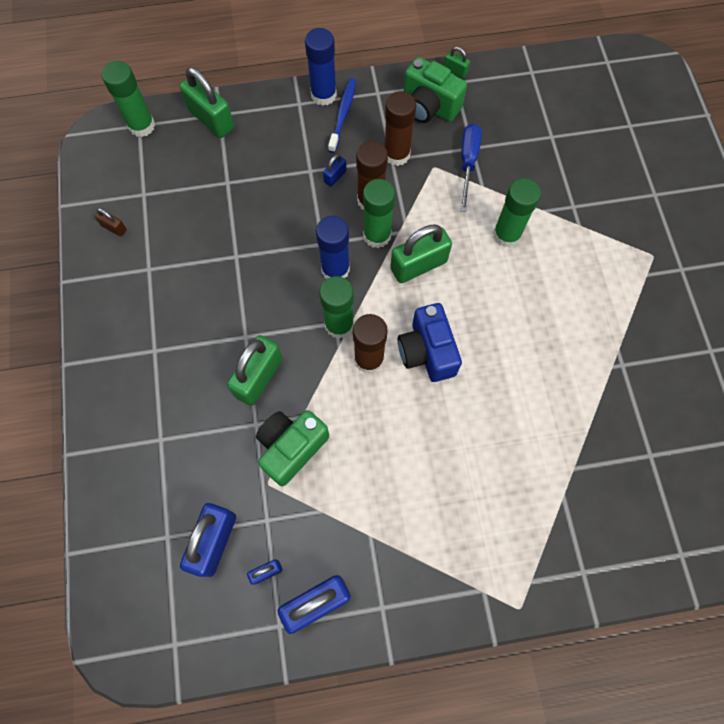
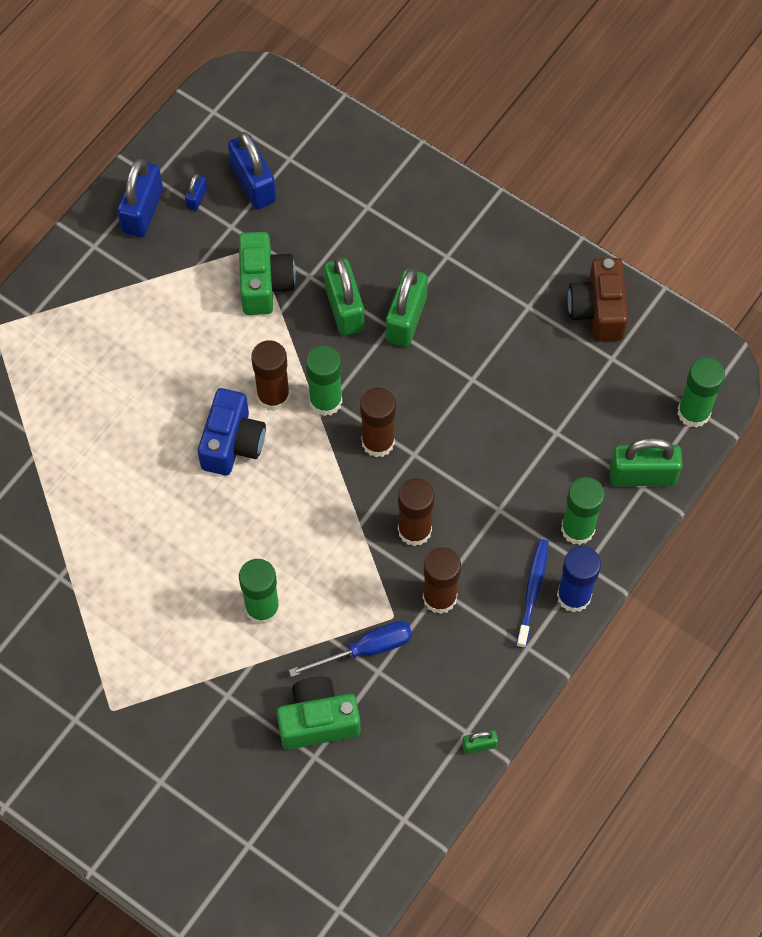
camera: 135 degrees right, 5 degrees down
(114, 228) = (598, 311): brown padlock -> brown camera
(335, 177) = (470, 523): blue padlock -> none
(335, 269) = (378, 442): blue glue stick -> brown glue stick
(343, 115) = (532, 592): blue toothbrush -> blue toothbrush turned 135 degrees counterclockwise
(377, 235) = (375, 503): green glue stick -> green glue stick (577, 529)
(418, 265) = (312, 509): green padlock -> green padlock (406, 319)
(427, 352) = (232, 443): blue camera -> blue camera turned 75 degrees clockwise
(429, 107) = (462, 678): green camera -> green camera (318, 721)
(468, 163) = (365, 649): blue screwdriver -> blue screwdriver turned 75 degrees counterclockwise

